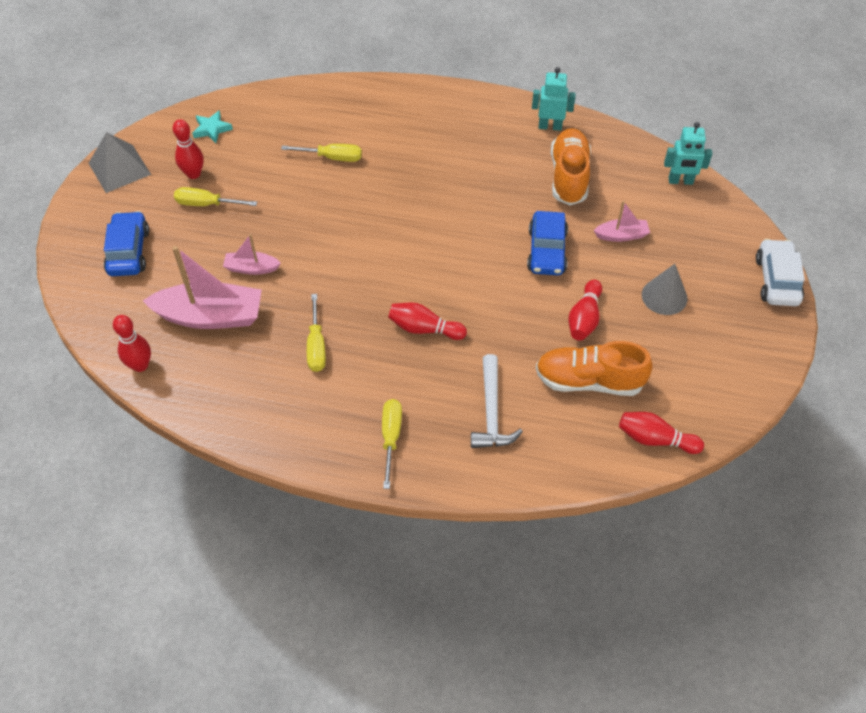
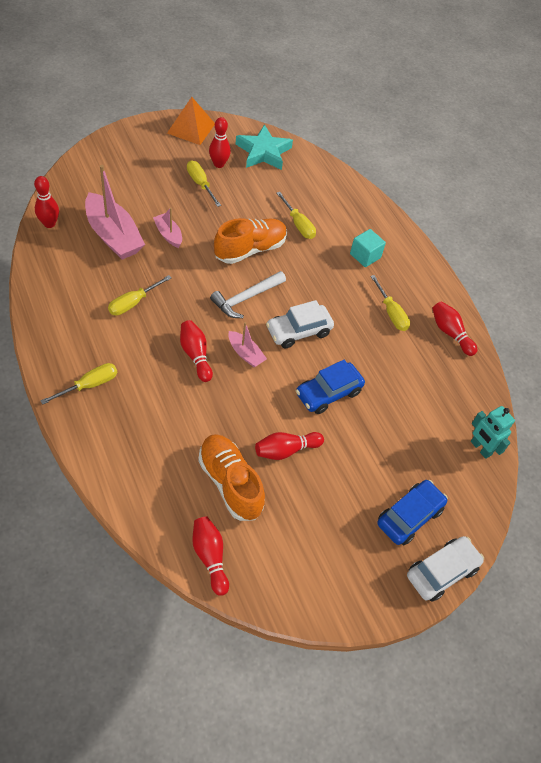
camera: 45 degrees right, 0 degrees up
(119, 168) = (191, 128): grey pyramid -> orange pyramid
(128, 252) = (130, 169): blue car -> blue car (409, 516)
(212, 129) = (263, 152): turquoise star -> turquoise star, size x1.81
(414, 131) = (365, 256): none -> turquoise cube
(461, 232) = (298, 331): none -> white car
(491, 412) = (155, 434): white hammer -> white hammer (246, 298)
(495, 153) = (391, 313): none -> yellow screwdriver
(550, 126) = (450, 333): turquoise robot -> red bowling pin
(569, 176) = (413, 370): orange shoe -> orange shoe (250, 249)
(621, 235) = (387, 434): pink boat -> pink boat (245, 354)
(664, 296) = (353, 495): grey cone -> none

